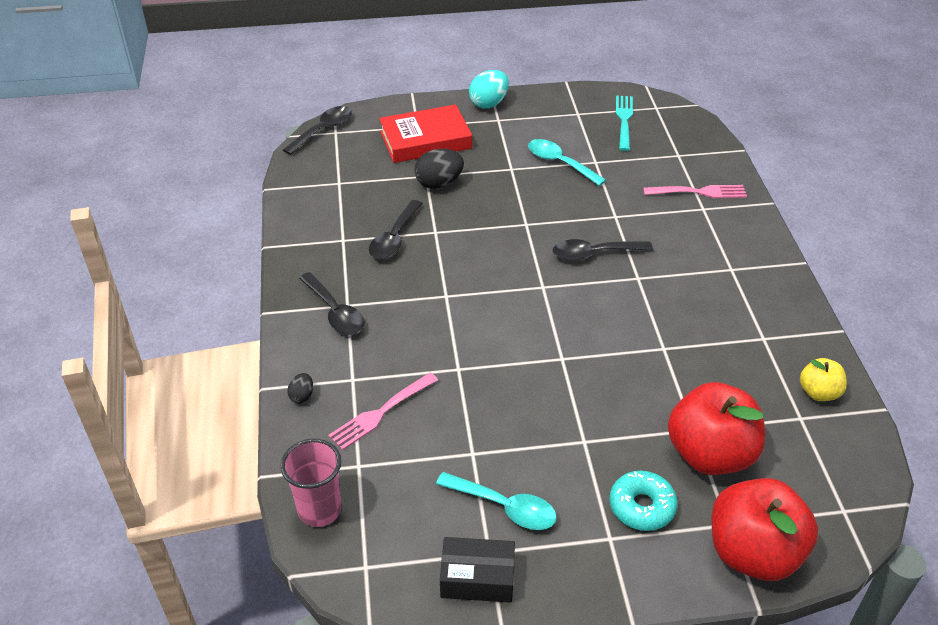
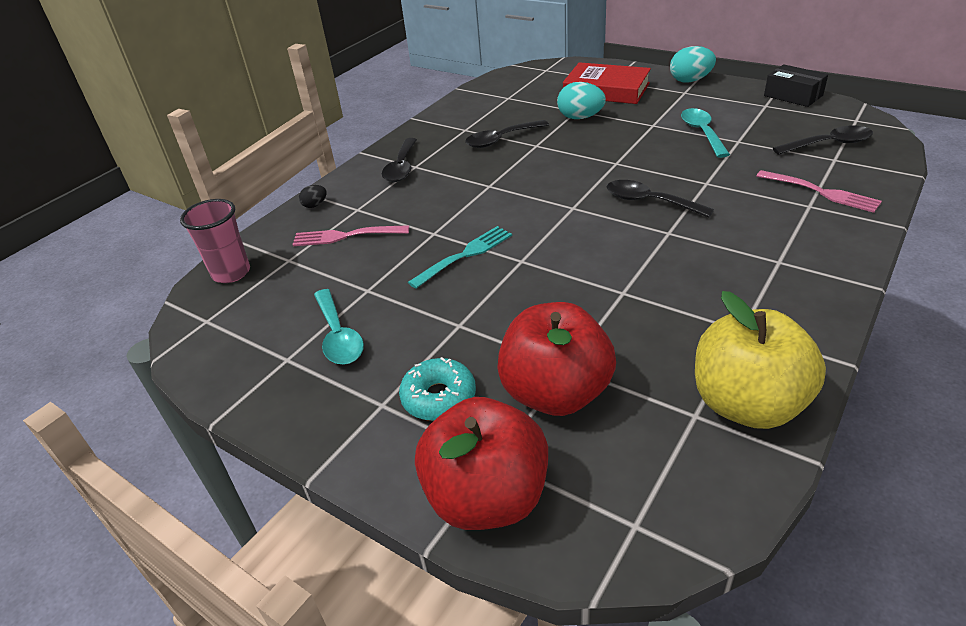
camera: 45 degrees right, 5 degrees down
(323, 130) = (539, 67): black spoon -> black spoon (829, 144)
(439, 183) = (580, 117): black egg -> turquoise egg
(477, 578) = (255, 371): black box -> black box (793, 96)
(624, 121) = (807, 121): turquoise fork -> turquoise fork (464, 256)
(818, 392) = (747, 404): yellow apple -> yellow apple, size x1.98

